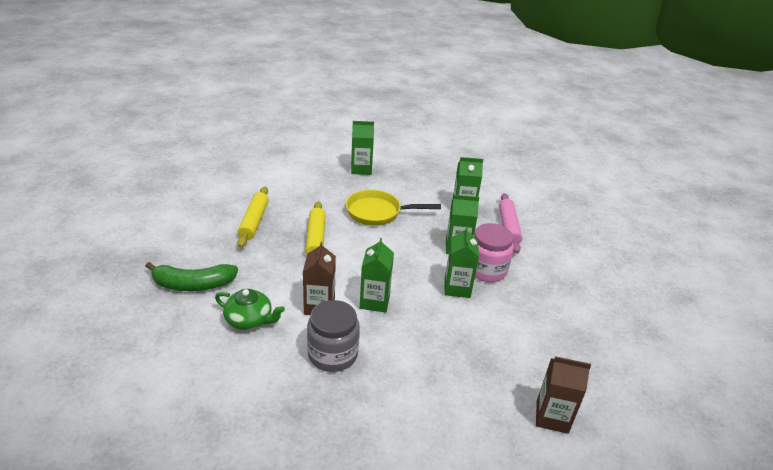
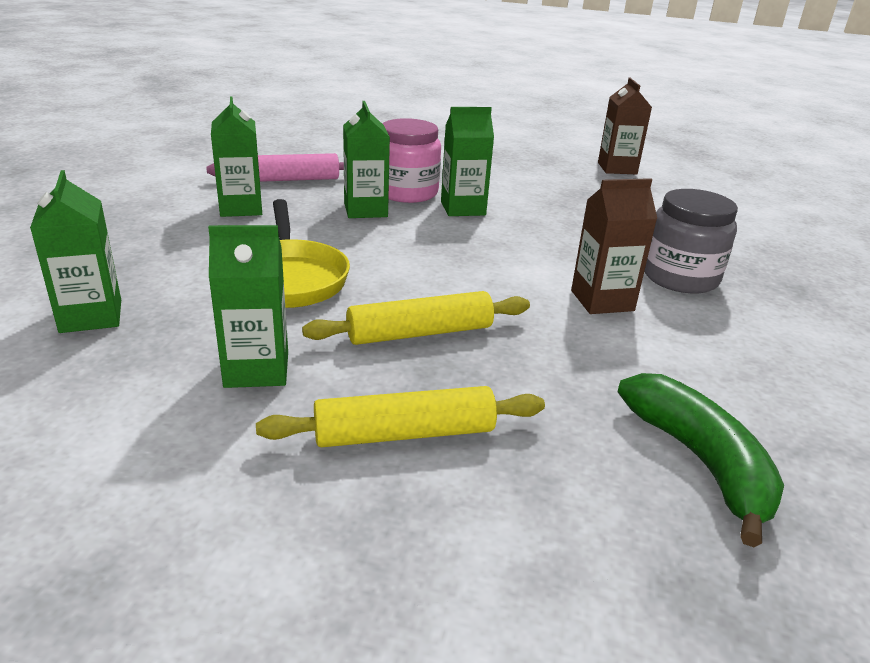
camera: 105 degrees left, 5 degrees down
(249, 320) = (704, 360): green teapot -> none
(375, 301) = (545, 259): green carton -> green carton (257, 369)

